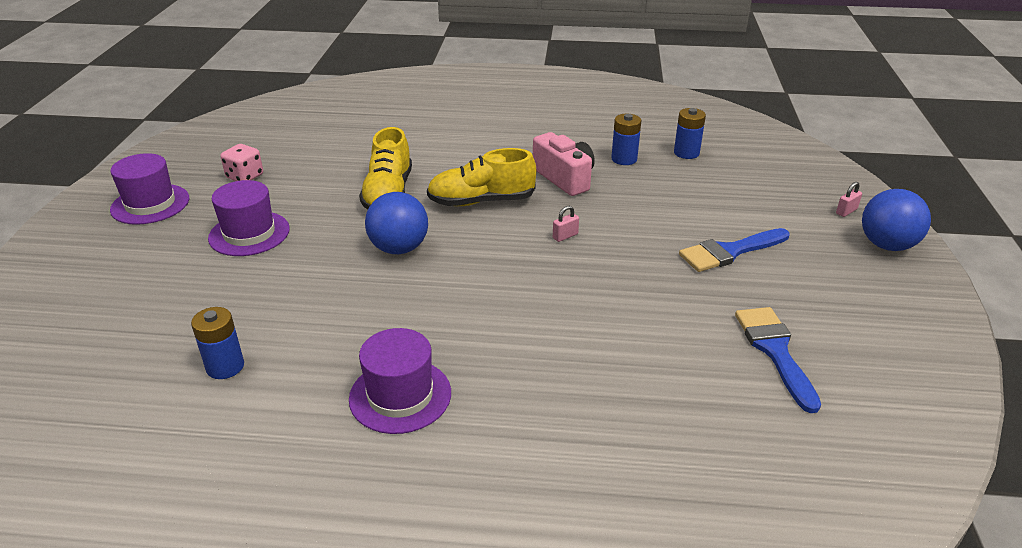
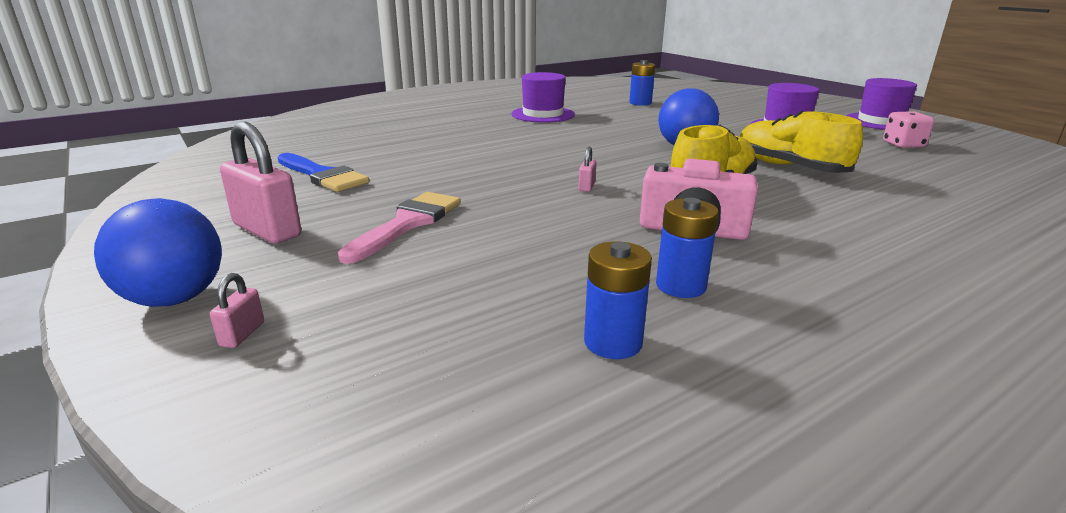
camera: 140 degrees right, 10 degrees down
(729, 252) = (407, 223): blue brush -> pink brush
(834, 285) = (267, 230): none -> pink padlock

